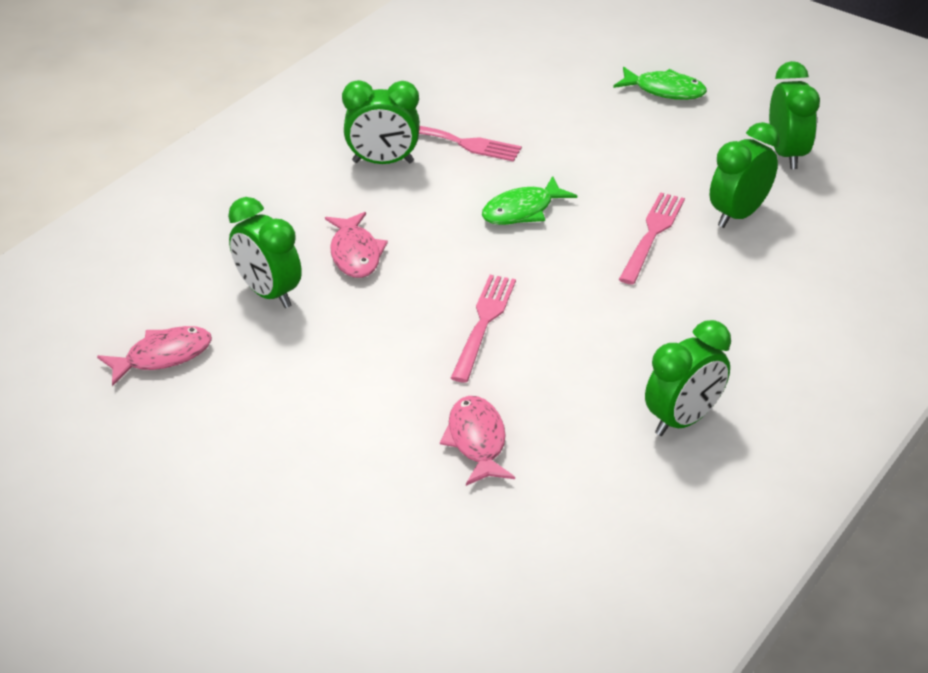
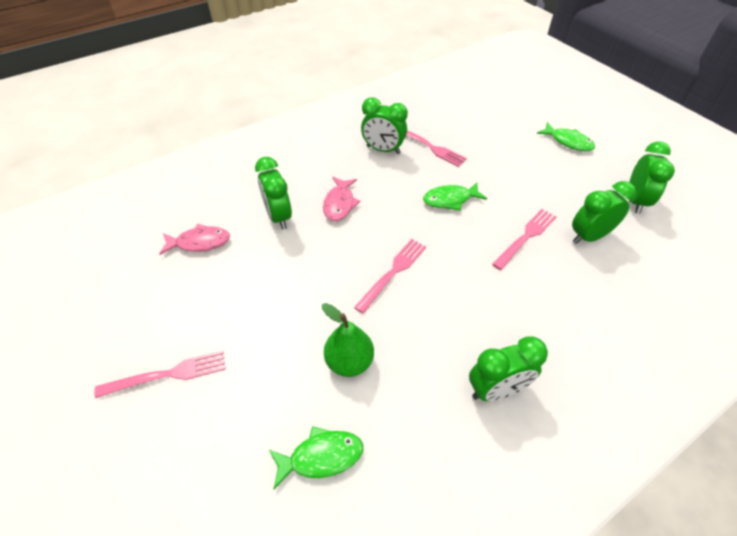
camera: 20 degrees right, 10 degrees up
(229, 521) = (169, 374): none -> pink fork
(477, 441) = (349, 362): pink fish -> green pear
(494, 546) = (321, 457): none -> green fish

